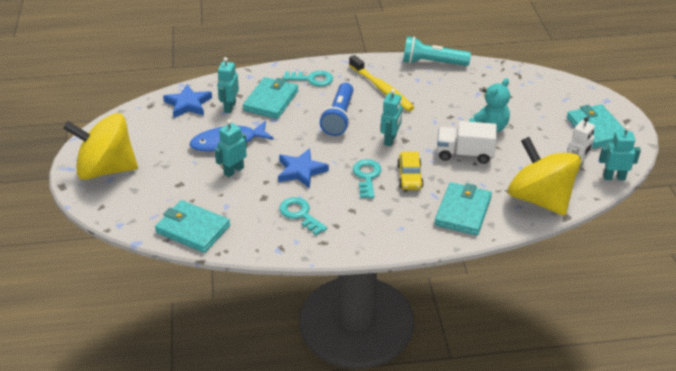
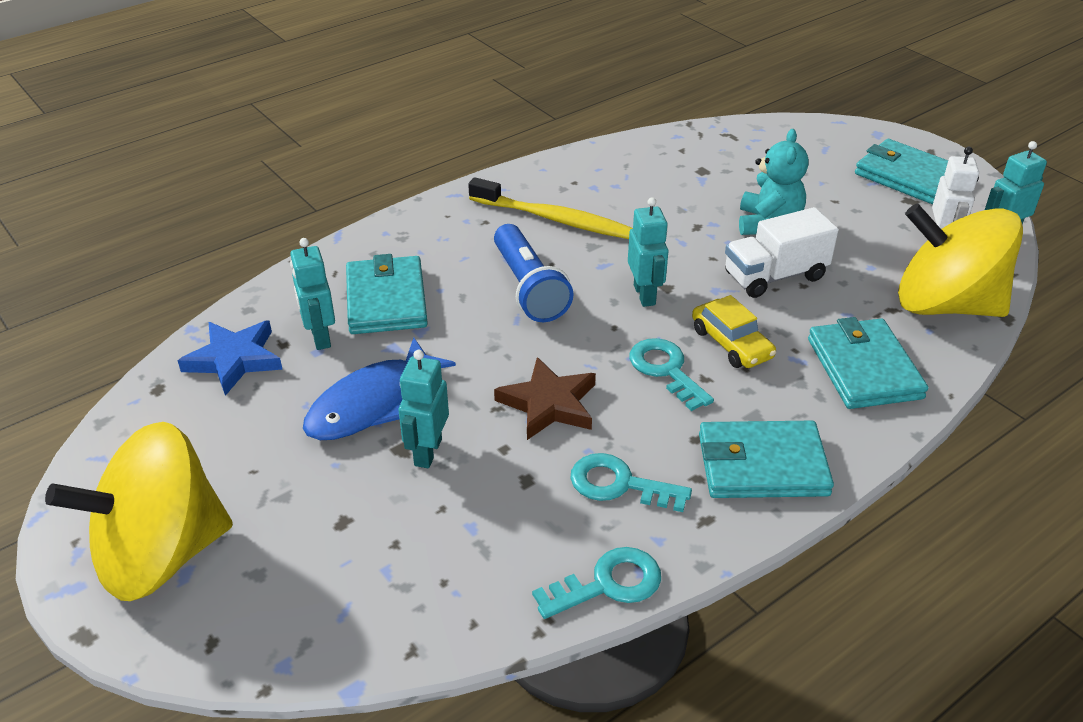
camera: 30 degrees left, 0 degrees up
(192, 229) = (446, 604): turquoise wallet -> turquoise wallet (762, 465)
(301, 171) = (549, 404): blue star -> brown star
(312, 79) = (427, 240): turquoise key -> turquoise key (608, 584)
(432, 63) = (593, 156): turquoise flashlight -> none

